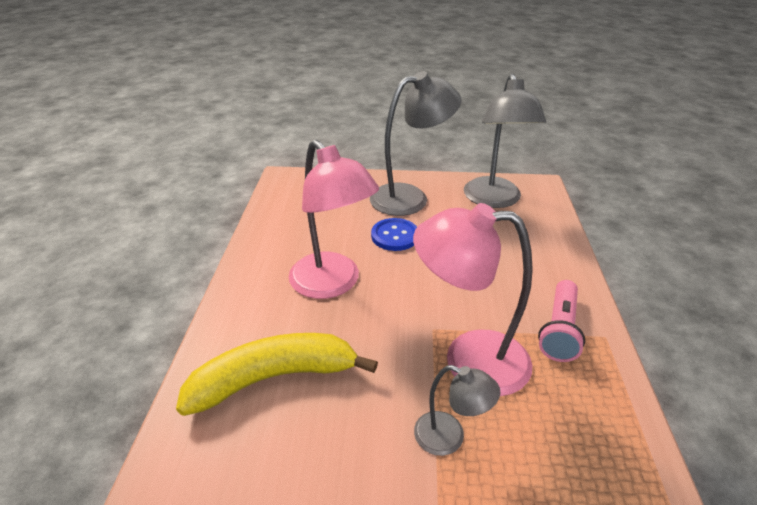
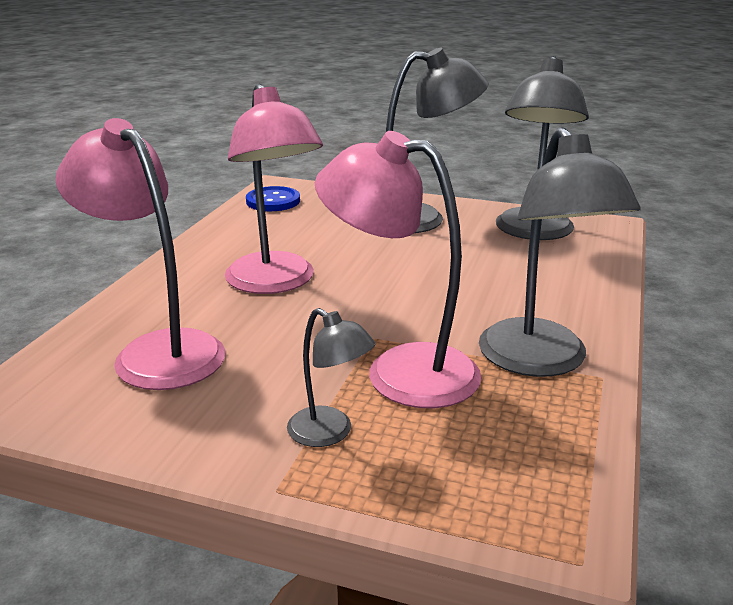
camera: 15 degrees right, 10 degrees down
(274, 378) = (157, 351): yellow banana -> pink lamp
(395, 236) = (379, 250): blue button -> blue button (273, 201)
(559, 330) = (540, 361): pink flashlight -> grey lamp

